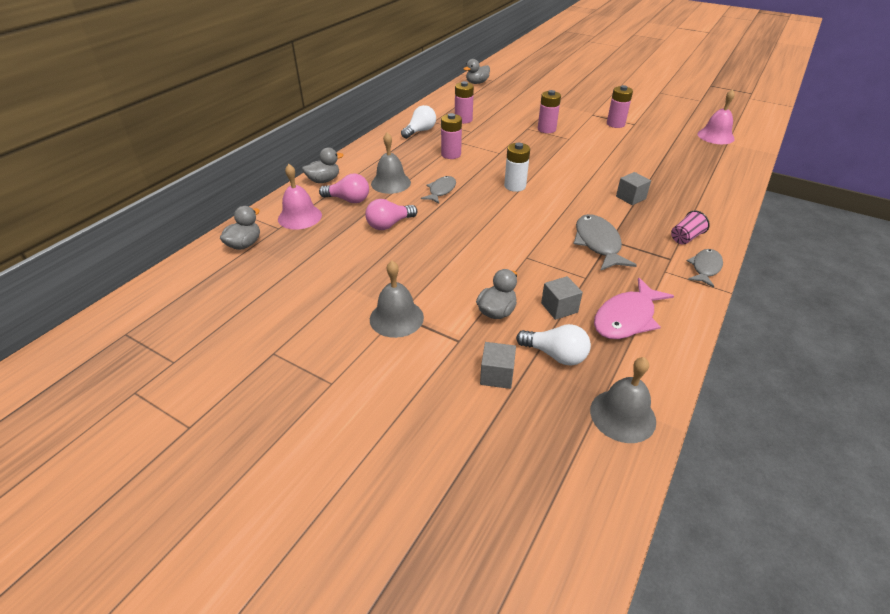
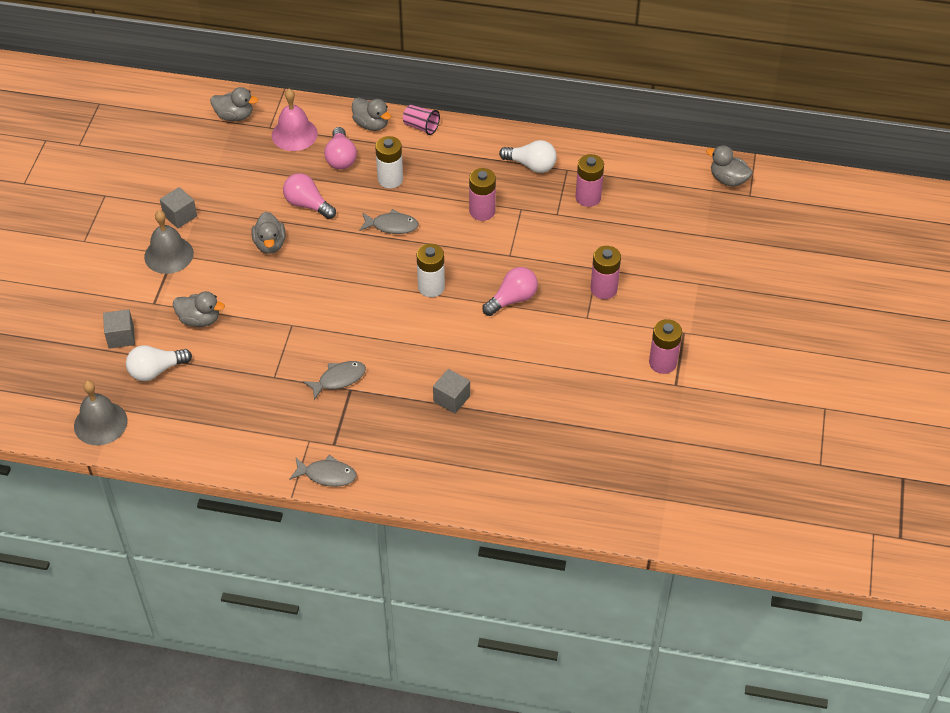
camera: 70 degrees right, 10 degrees up
(391, 183) = (390, 179): grey bell -> white battery
(423, 252) = (270, 244): none -> grey duck
(541, 159) = (512, 299): none -> pink light bulb
(555, 355) = (156, 370): white light bulb -> white light bulb turned 60 degrees clockwise
(559, 307) = (220, 363): grey cube -> grey cube (180, 216)
(598, 243) = (339, 379): grey fish -> grey fish, size x0.64
(627, 318) = (221, 415): pink fish -> none
(685, 238) = (381, 456): pink cup -> pink cup (421, 127)
(715, 136) = (682, 485): pink bell -> none

